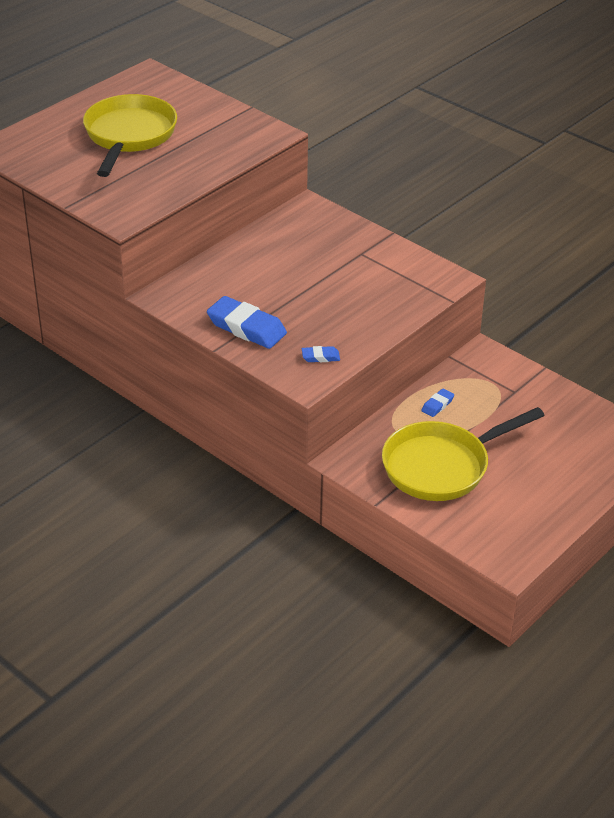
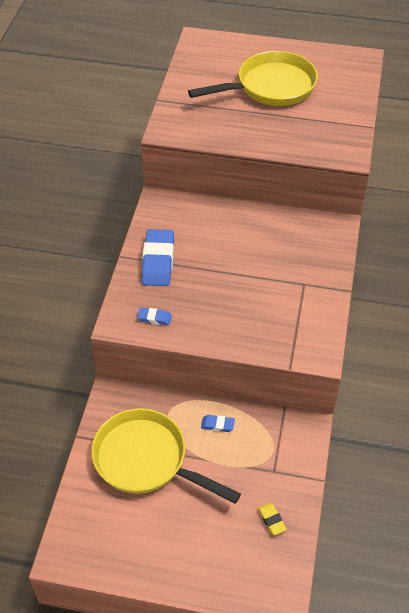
camera: 60 degrees right, 10 degrees up
(320, 357) = (154, 318): blue eraser -> blue eraser turned 45 degrees counterclockwise
(564, 413) = (271, 520): none -> yellow eraser

